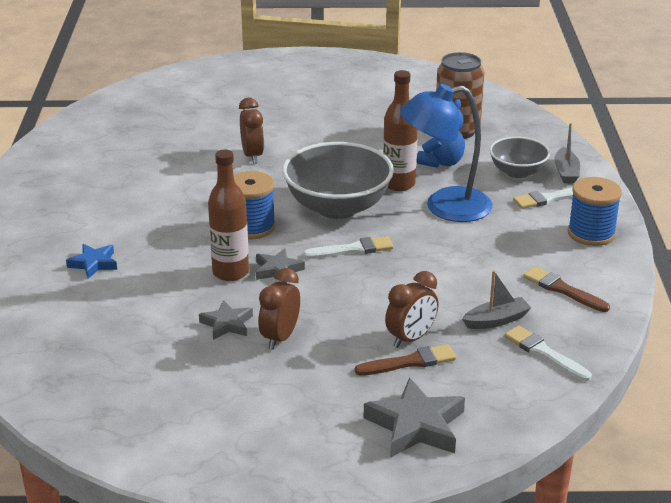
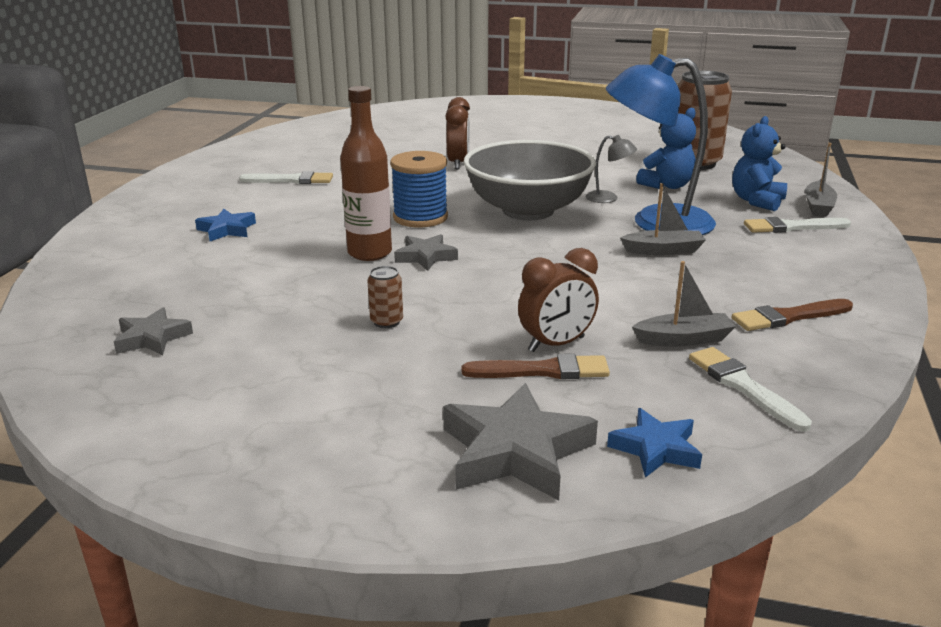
camera: 15 degrees right, 5 degrees down
(227, 324) = (331, 300): grey star -> grey star (152, 338)
(280, 338) = (386, 322): brown clock -> brown can
(352, 250) = (525, 248): white brush -> white brush (291, 180)
(398, 184) = (608, 198): brown bottle -> grey lamp
(459, 237) = (663, 250): none -> grey boat
(501, 409) = (655, 449): none -> blue star
(517, 172) = (756, 201): grey bowl -> blue teddy bear
(562, 289) = (788, 317): brown brush -> brown brush turned 75 degrees counterclockwise
(591, 233) = (841, 264): blue spool -> none

